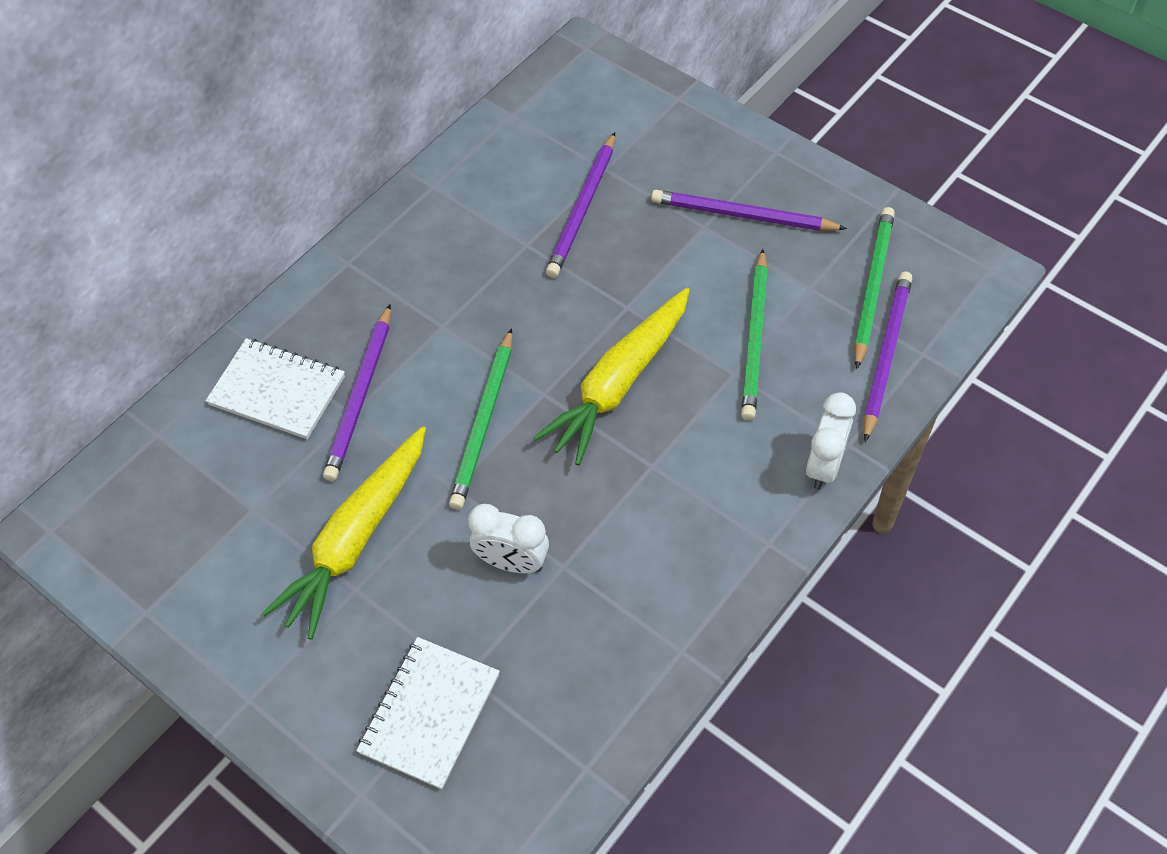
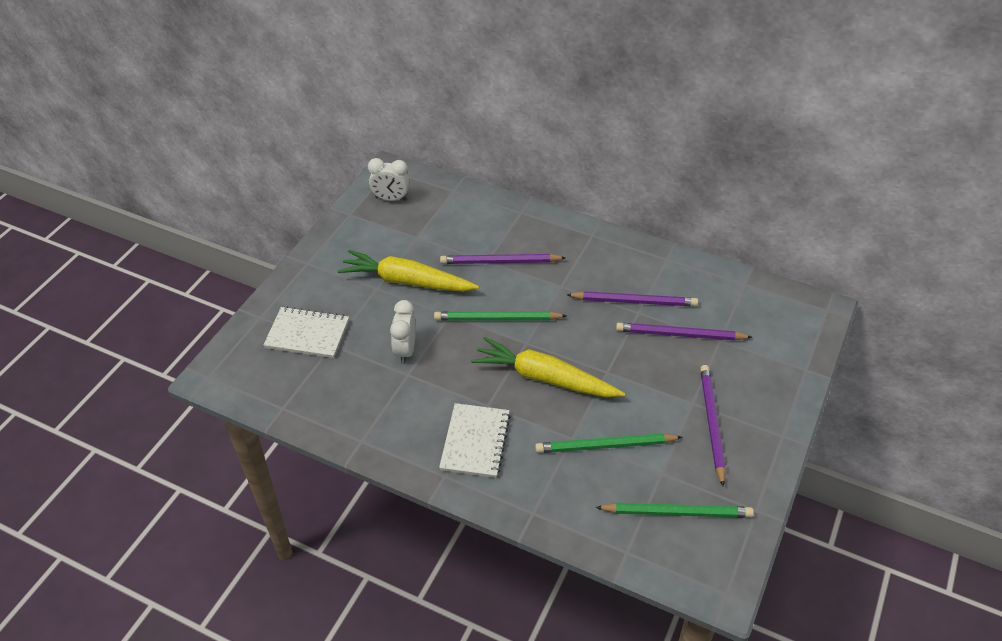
camera: 75 degrees right, 10 degrees down
(277, 391) = (493, 228): white notebook -> white notebook (475, 442)
(824, 465) = (511, 500): white clock -> white clock (391, 199)
(885, 355) = (617, 527): purple pencil -> purple pencil (634, 301)

